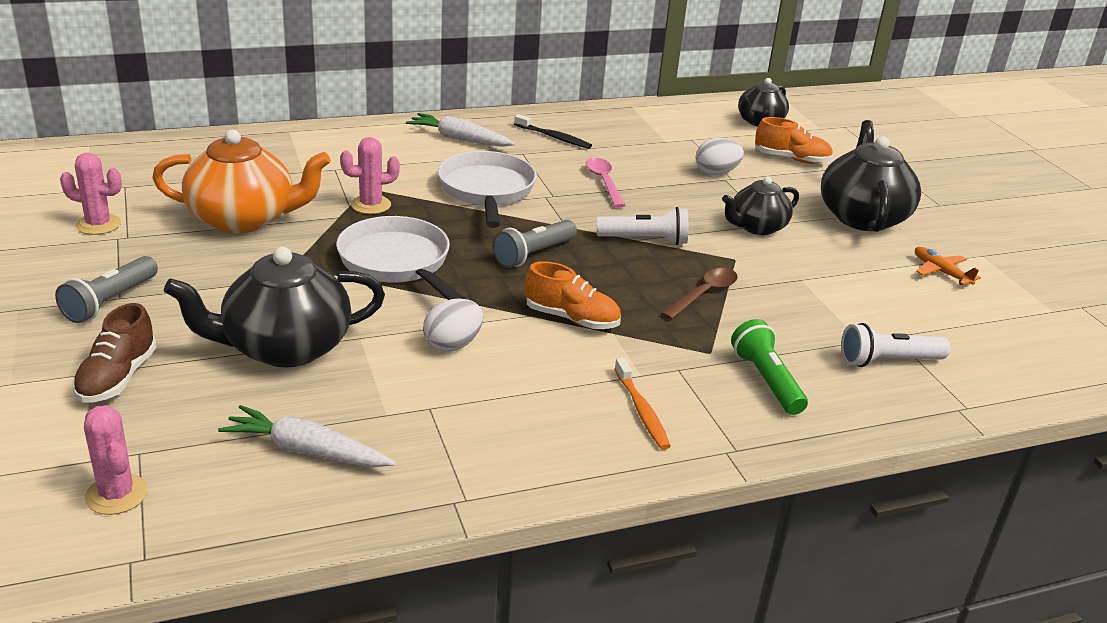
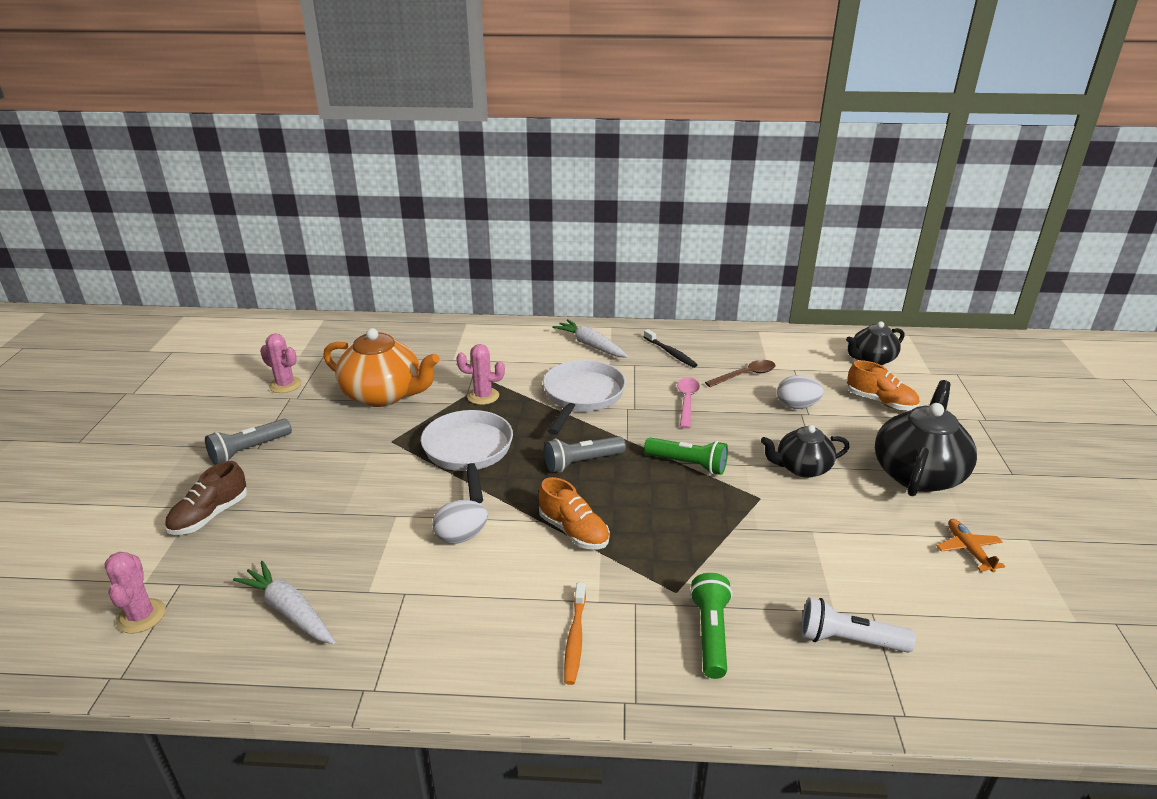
camera: 25 degrees right, 0 degrees up
(285, 347) = (336, 513): black teapot -> none
(645, 240) = (687, 464): white flashlight -> green flashlight
(704, 294) = (707, 529): brown spoon -> brown spoon (745, 375)

